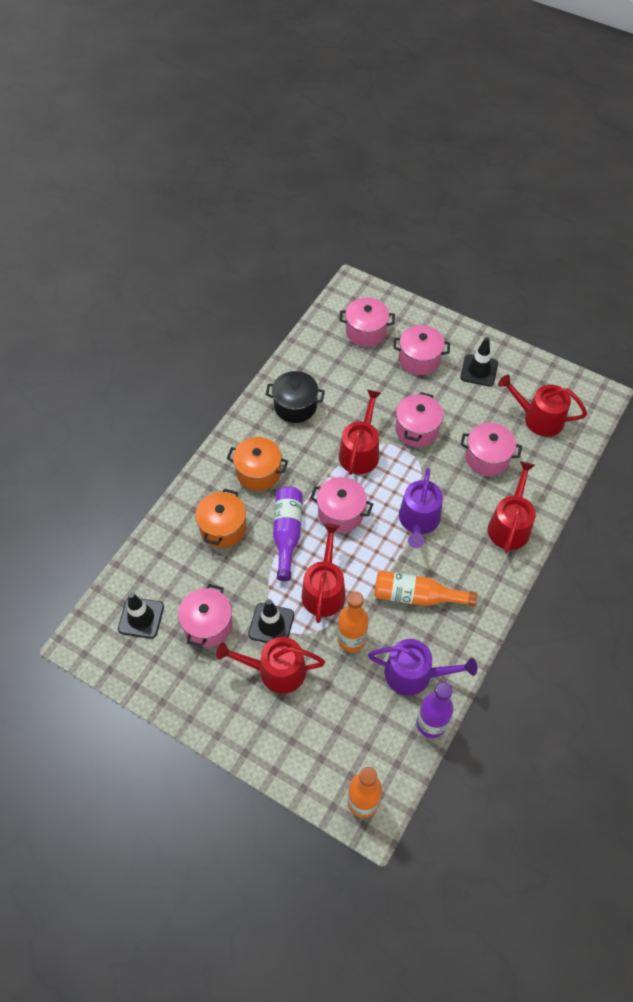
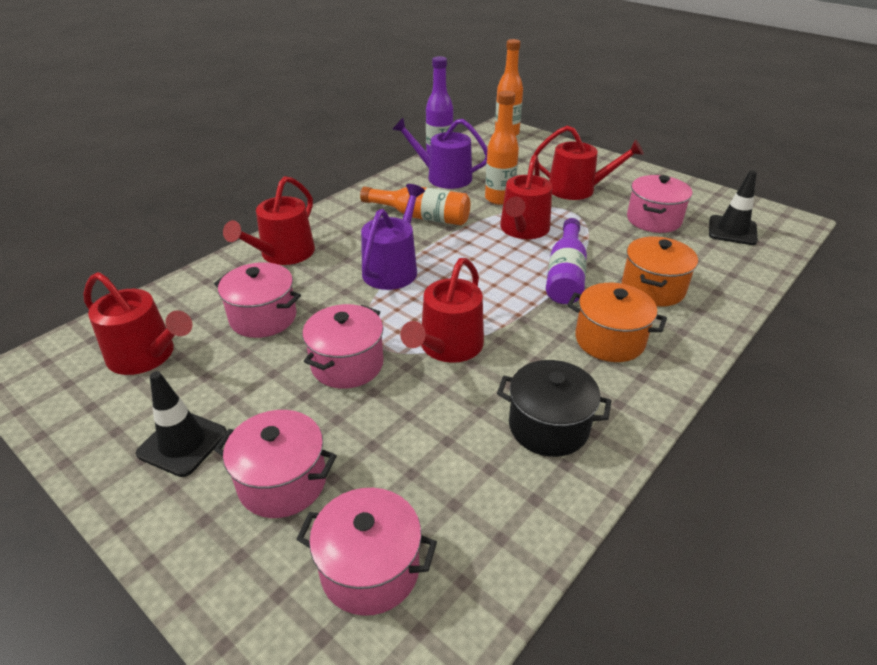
camera: 170 degrees left, 20 degrees down
(271, 624) = (583, 214): black traffic cone -> none
(341, 513) = (492, 286): pink pot -> none

